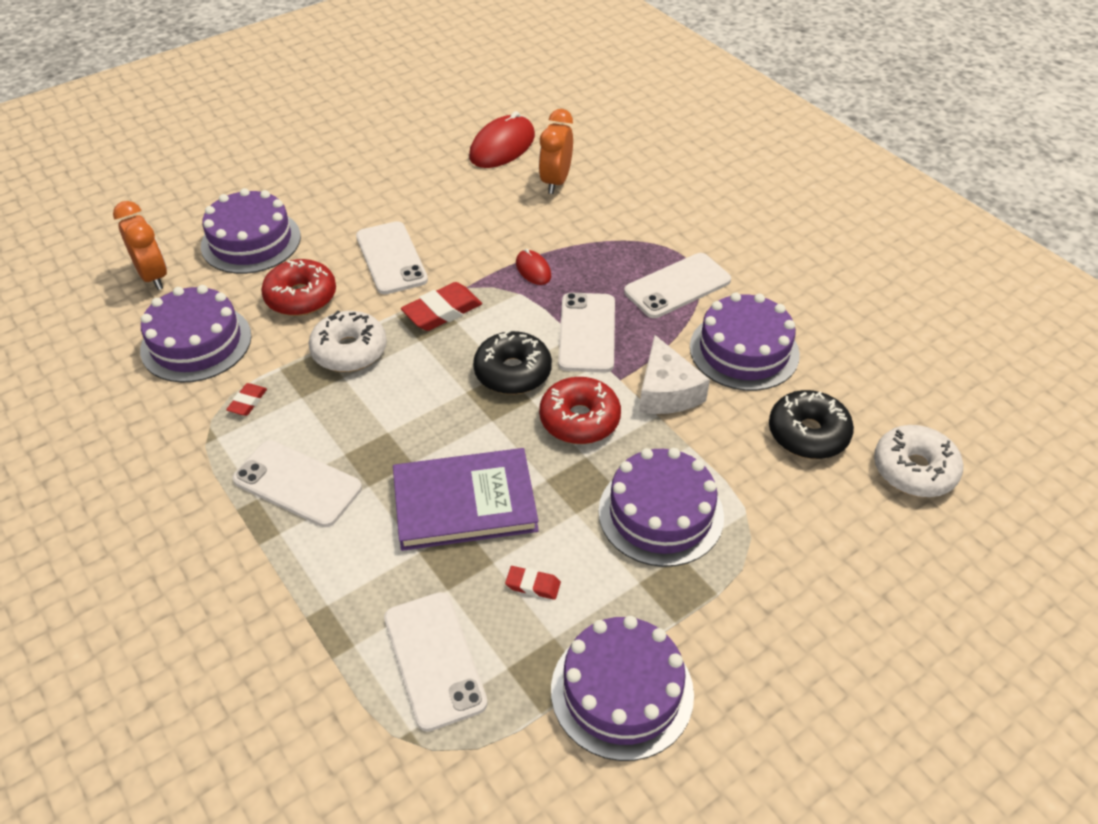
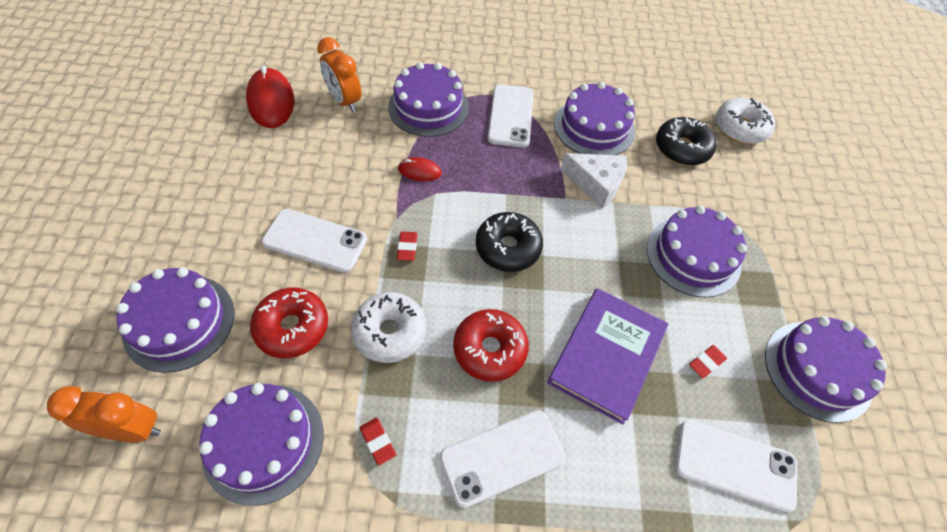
camera: 55 degrees left, 10 degrees up
(442, 311) = (407, 247): red eraser -> red eraser, size x0.54
(579, 419) = (583, 242): red donut -> red donut (490, 349)
(587, 333) = (508, 185): white phone -> none
(615, 230) = (428, 107): none -> purple cake

